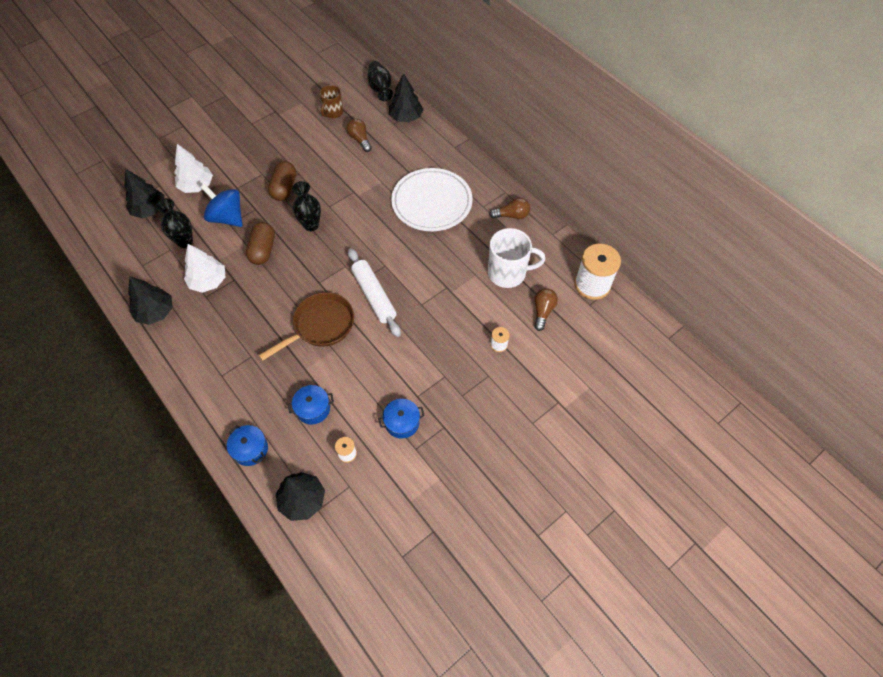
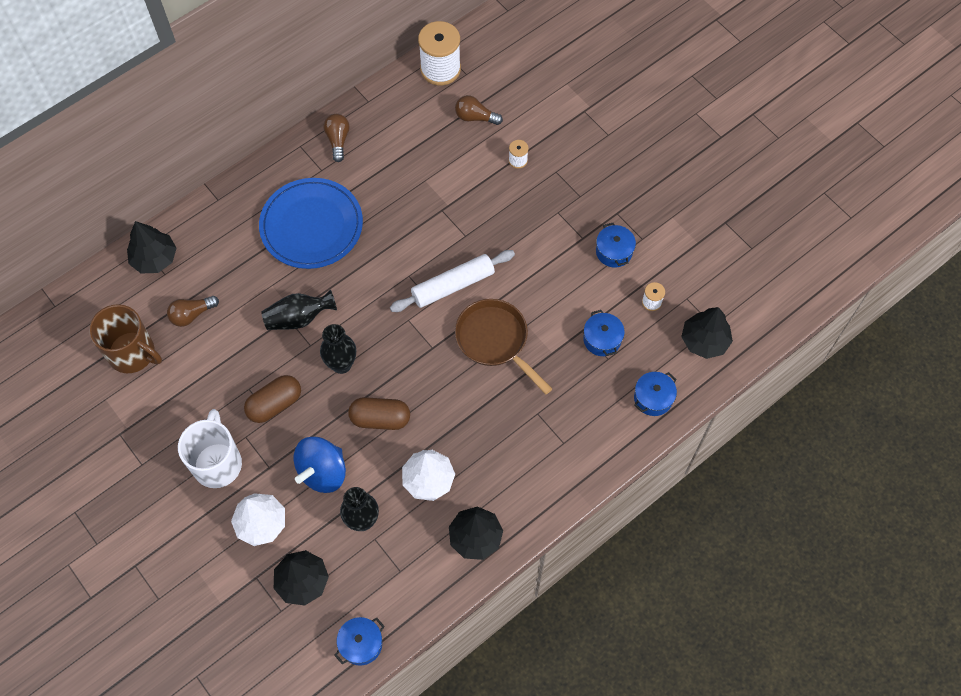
camera: 90 degrees left, 5 degrees up
(96, 244) = (361, 644): none -> blue pot
(284, 188) = (275, 404): brown capsule -> brown capsule turned 45 degrees counterclockwise
(333, 112) = (132, 353): brown mug -> brown mug, size x1.65
(380, 89) = (91, 293): black vase -> black vase (299, 318)
(431, 202) = (311, 226): white plate -> blue plate
(508, 273) = (423, 148): white mug -> white mug (217, 463)

